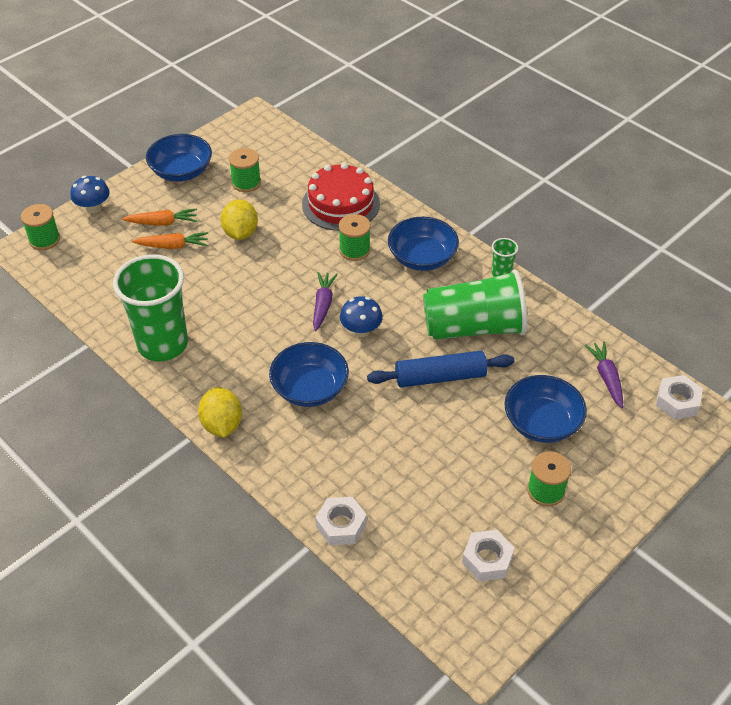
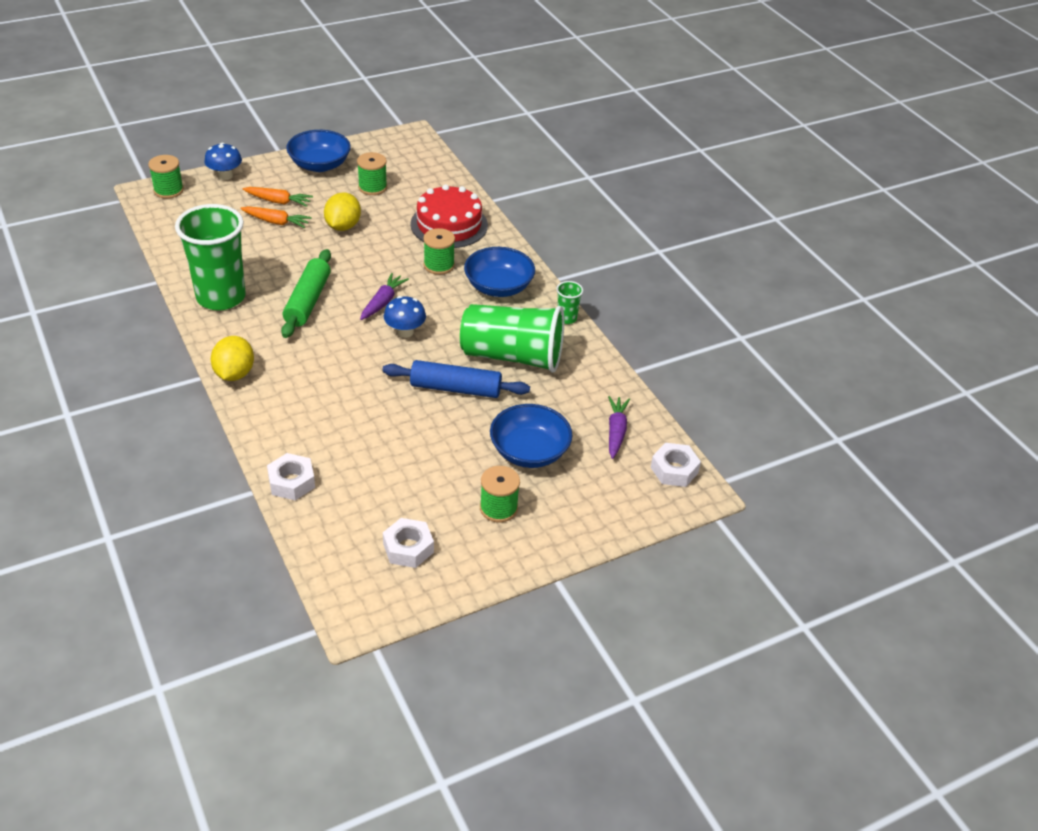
camera: 15 degrees right, 5 degrees down
(250, 324) = (308, 301): none -> green rolling pin
(310, 388) = (330, 366): blue bowl -> none

